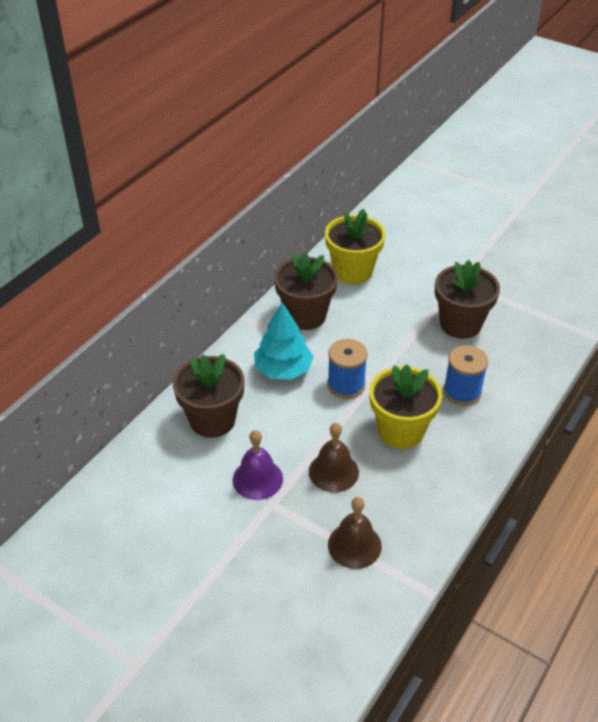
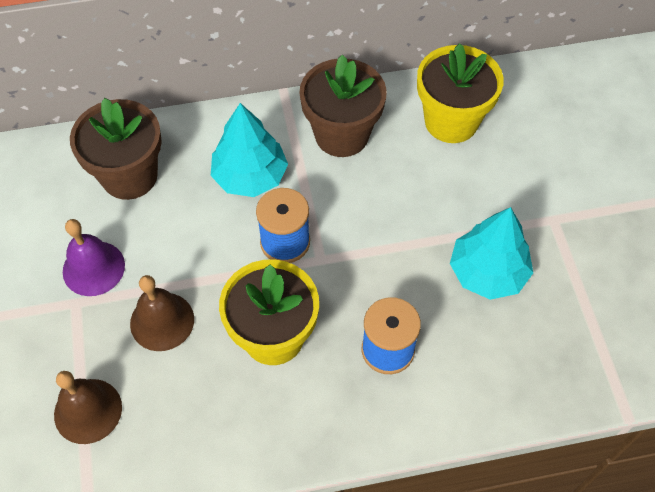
camera: 45 degrees right, 15 degrees up
(460, 324) = (488, 272): brown flower pot -> turquoise tree

